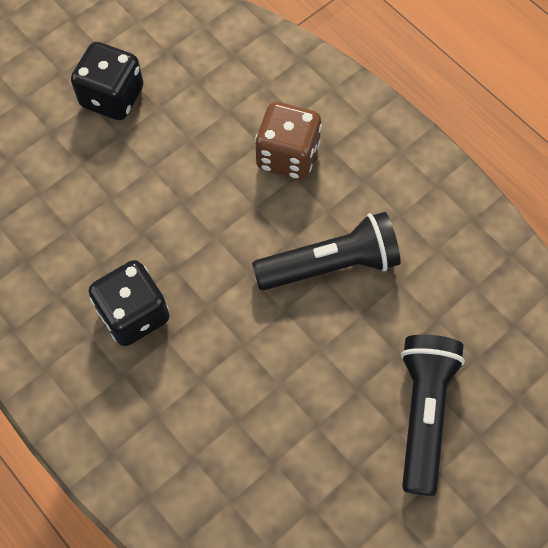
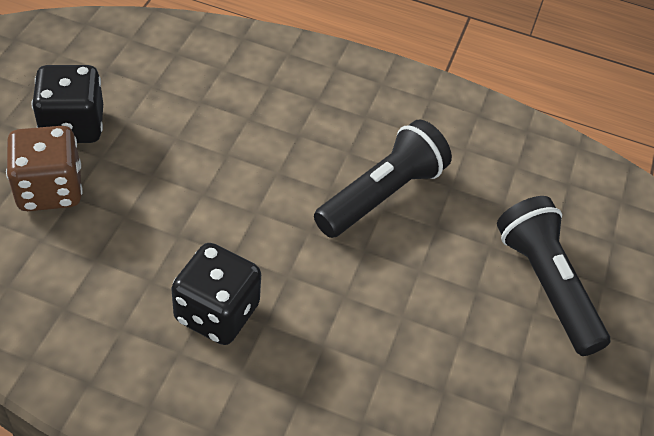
camera: 35 degrees left, 15 degrees down
(287, 156) = (282, 119): brown dice -> brown dice (50, 190)

